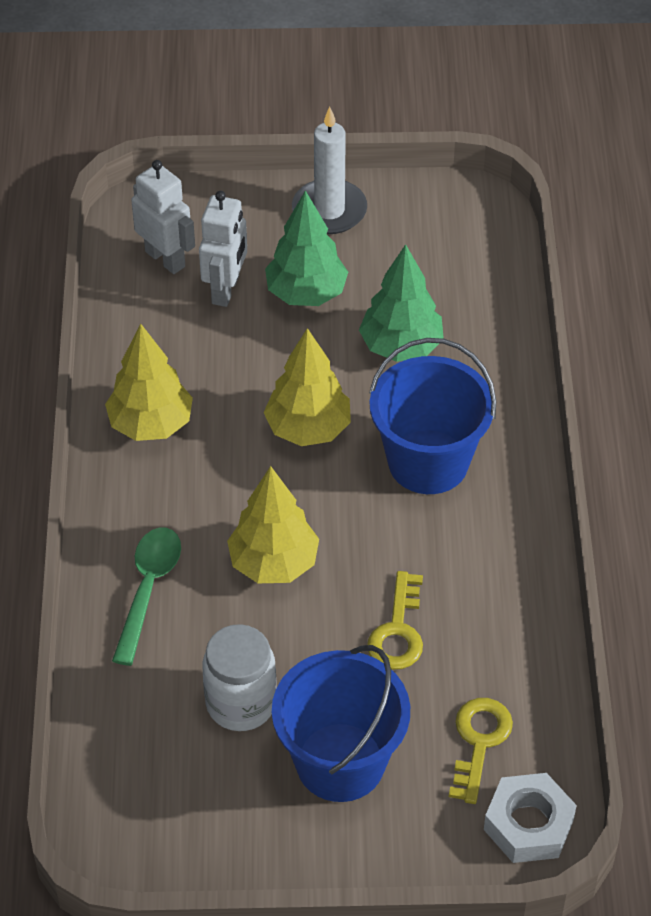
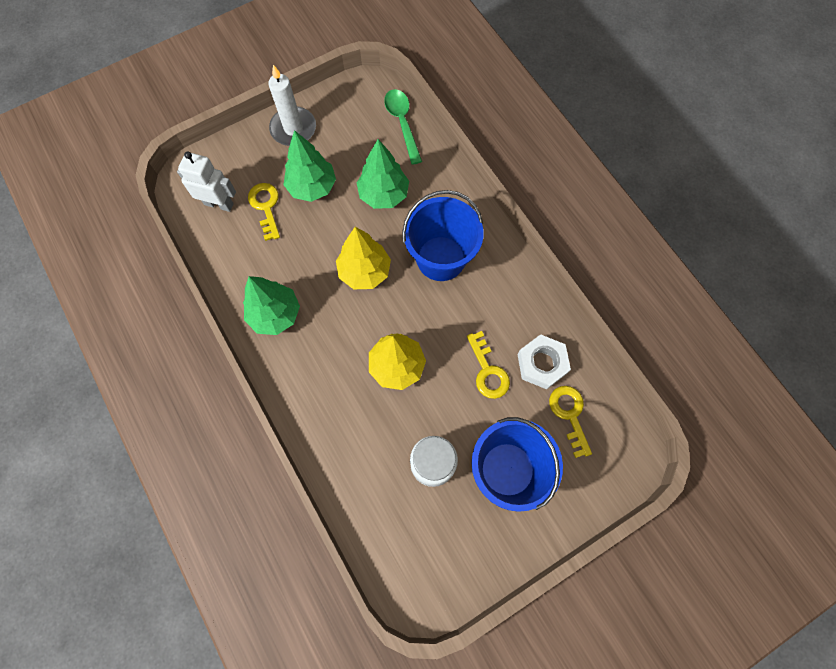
camera: 30 degrees left, 20 degrees up
(148, 589) = (338, 421): green spoon -> green spoon (402, 123)
(151, 424) = (275, 314): yellow tree -> green tree
(226, 290) = (266, 207): white robot -> yellow key
(528, 824) = (624, 450): white nut -> white nut (541, 364)

